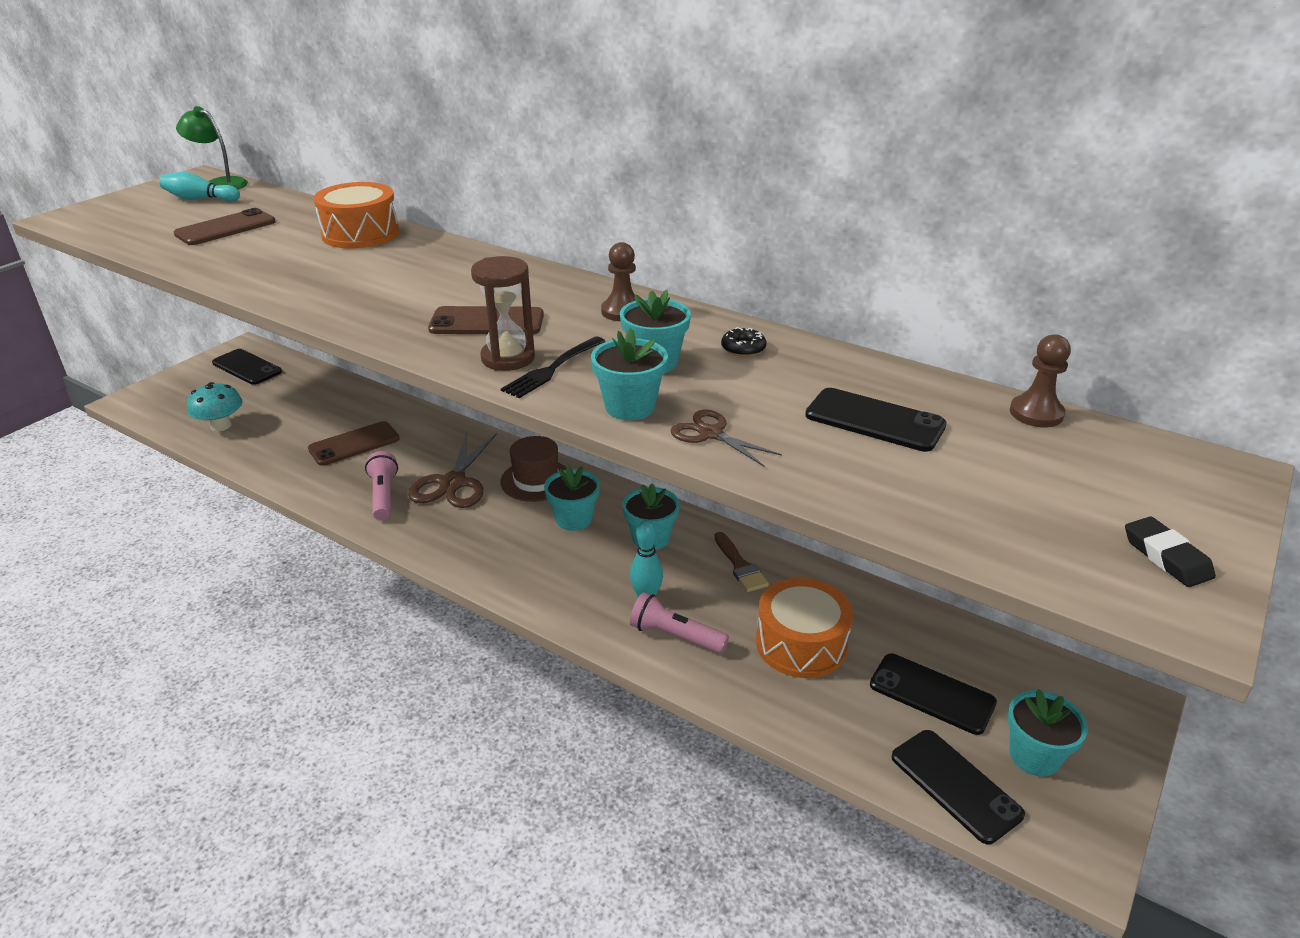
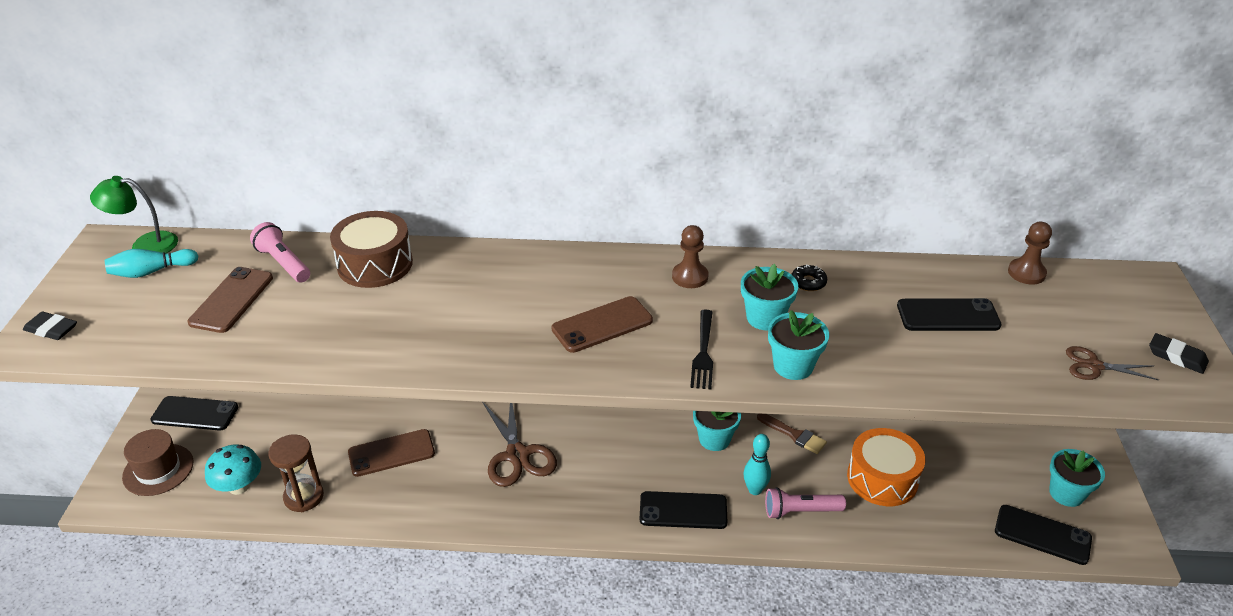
camera: 30 degrees left, 5 degrees up
(89, 214) = (51, 329): none -> black eraser
(354, 444) = (391, 453): brown phone -> brown phone turned 45 degrees clockwise
(360, 234) = (375, 264): orange drum -> brown drum
(383, 496) = (470, 492): pink flashlight -> pink flashlight (283, 263)
(508, 358) = (660, 355): brown hourglass -> brown hourglass (304, 497)
(536, 480) = (582, 424): brown hat -> brown hat (158, 470)
(574, 519) = (644, 447): turquoise flower pot -> none
(711, 434) = (867, 368): brown scissors -> brown scissors (1094, 366)
(932, 693) = (983, 478): black phone -> black phone (683, 510)

